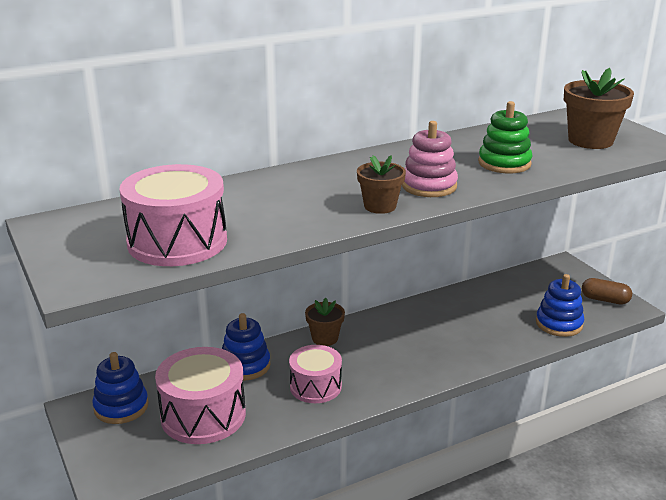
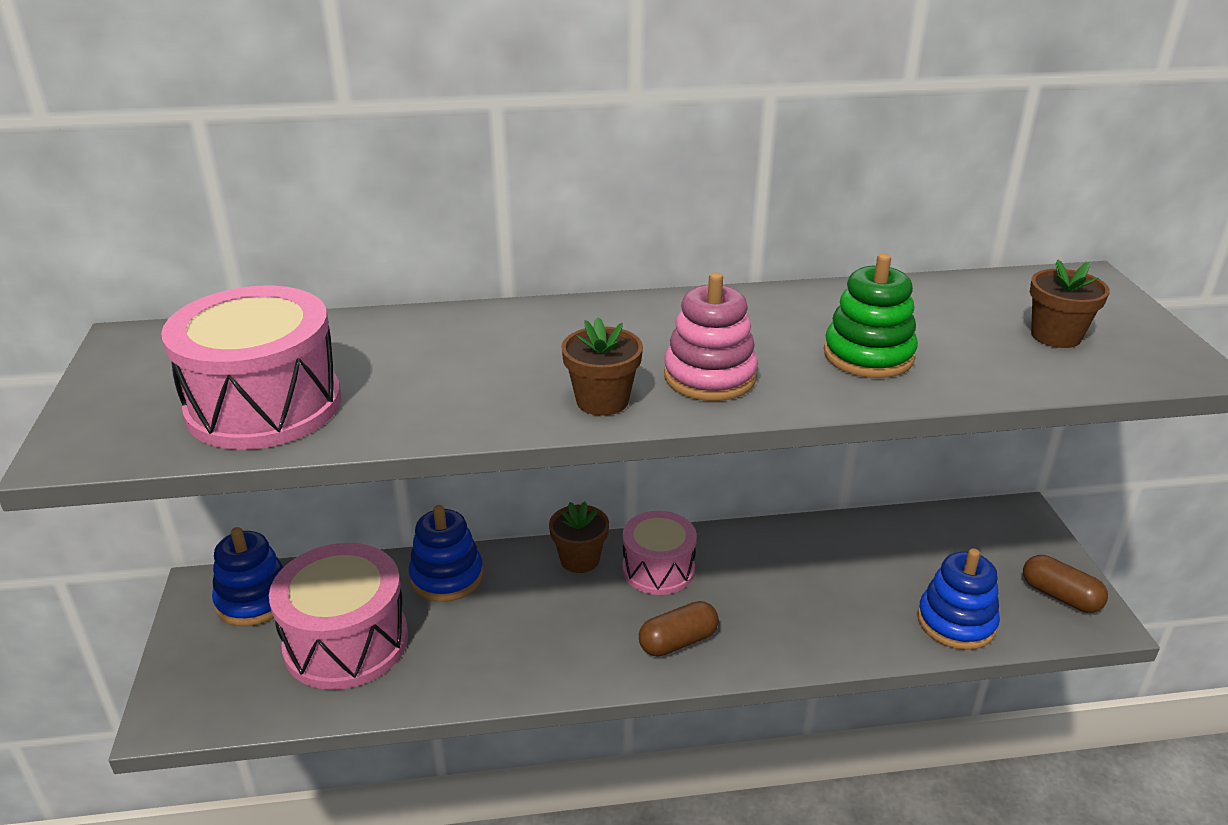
camera: 20 degrees right, 5 degrees up
(315, 386) = (521, 637): pink drum -> pink drum (658, 569)
(412, 367) = (678, 641): none -> brown capsule
(590, 140) = (1056, 336): brown flower pot -> brown flower pot, size x0.62

